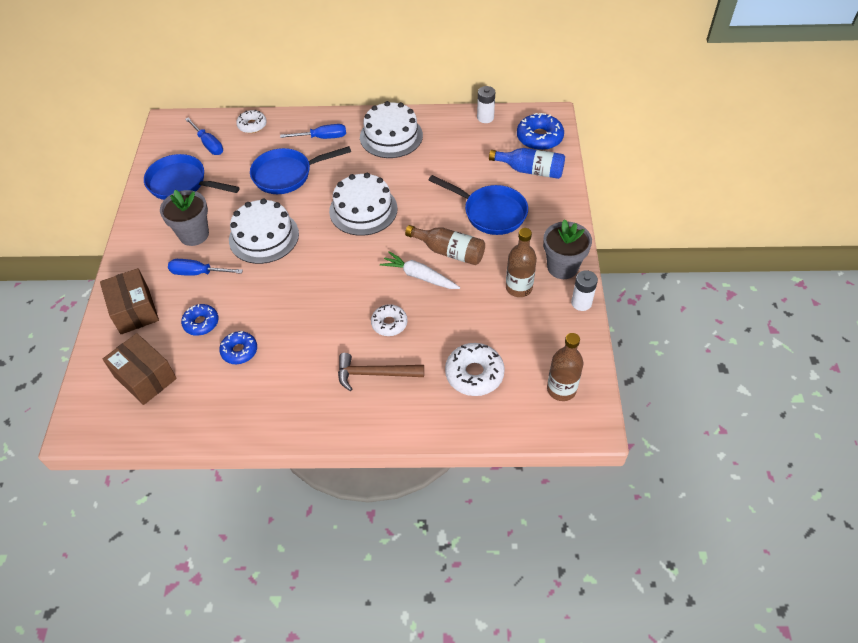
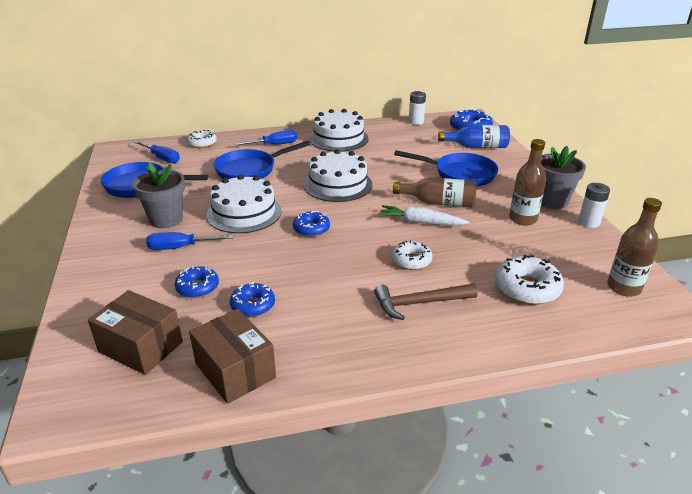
camera: 15 degrees left, 20 degrees down
(135, 310) = (112, 287): brown box -> brown box (235, 370)
(317, 268) = (311, 229): none -> blue donut

